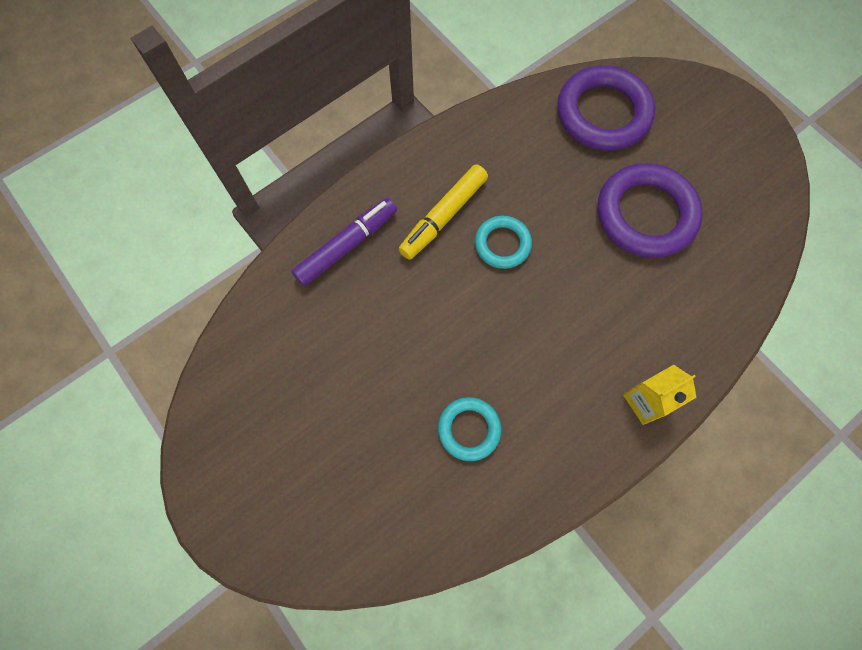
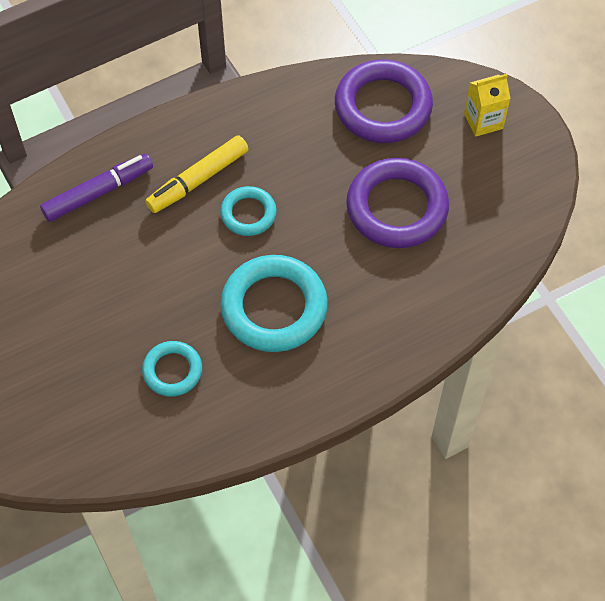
camera: 10 degrees right, 10 degrees down
(554, 341) = (274, 307): none -> turquoise ring
(646, 401) = (346, 374): yellow carton -> yellow carton (483, 121)

